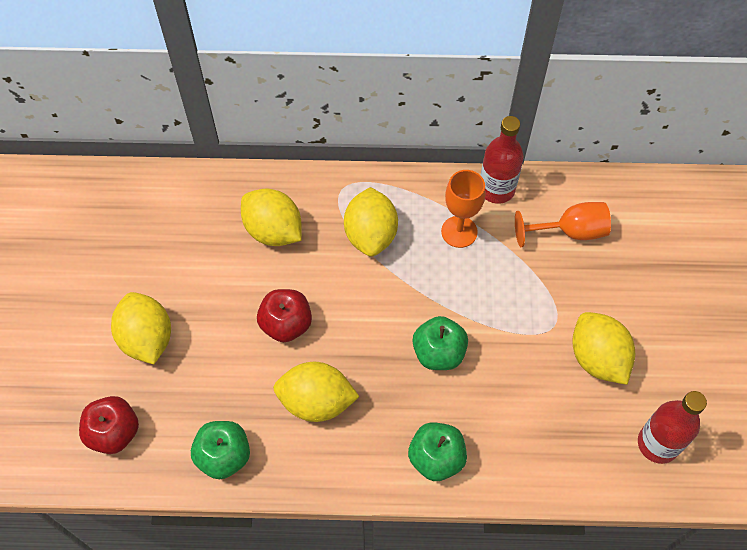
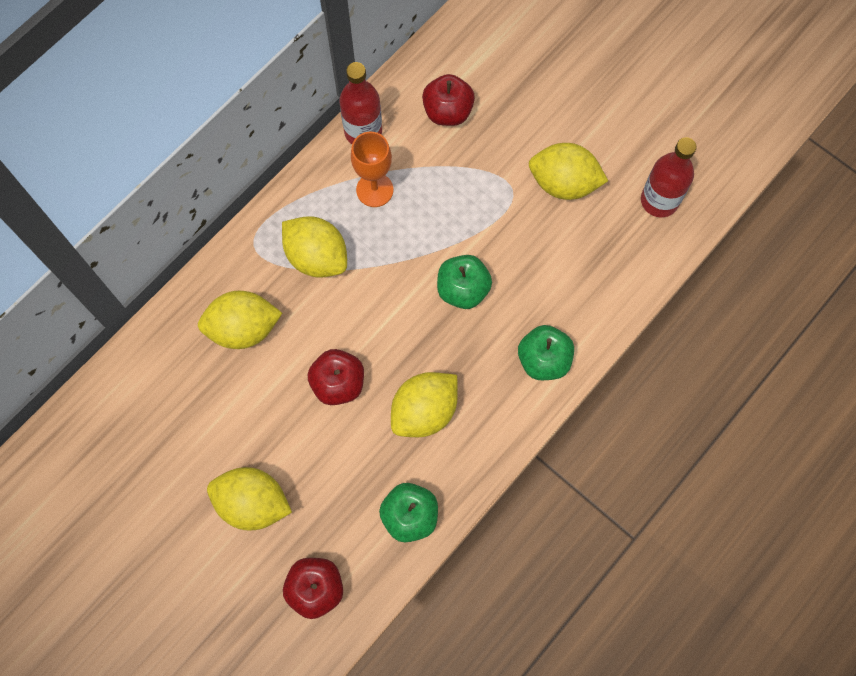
camera: 50 degrees left, 10 degrees up
(570, 232) = (447, 112): orange goblet -> red apple

